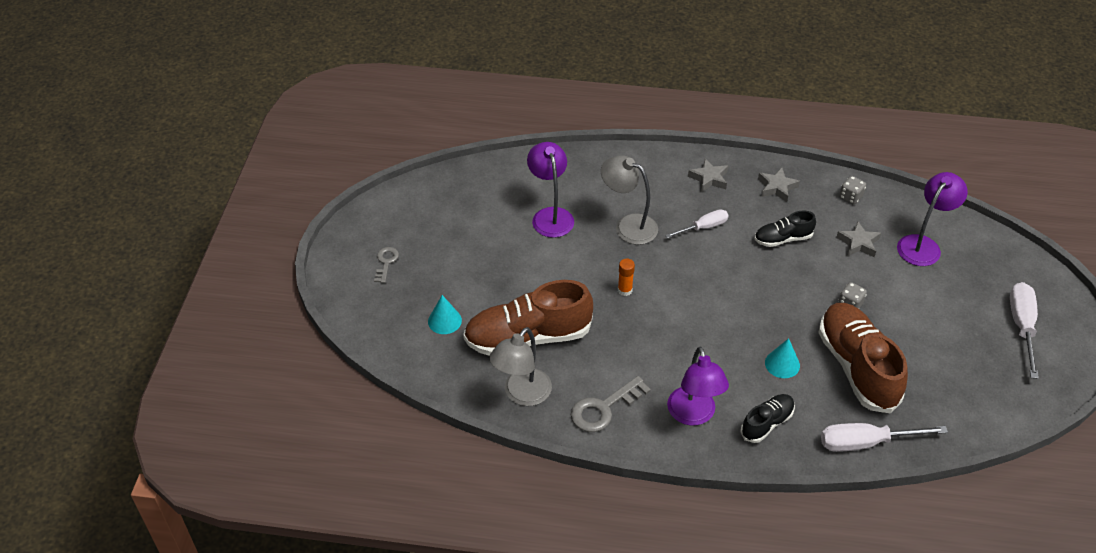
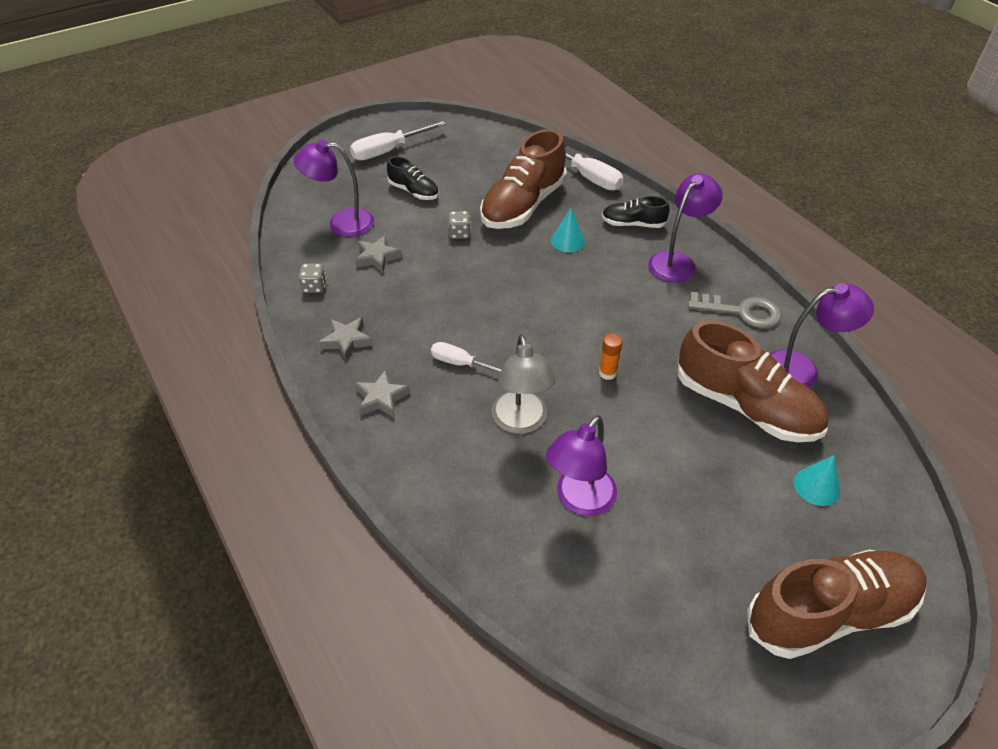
camera: 130 degrees left, 0 degrees up
(386, 262) = (829, 613): grey key -> brown shoe
(522, 394) = (802, 369): grey lamp -> purple lamp
(783, 239) = (420, 304): black shoe -> black shoe (414, 191)

